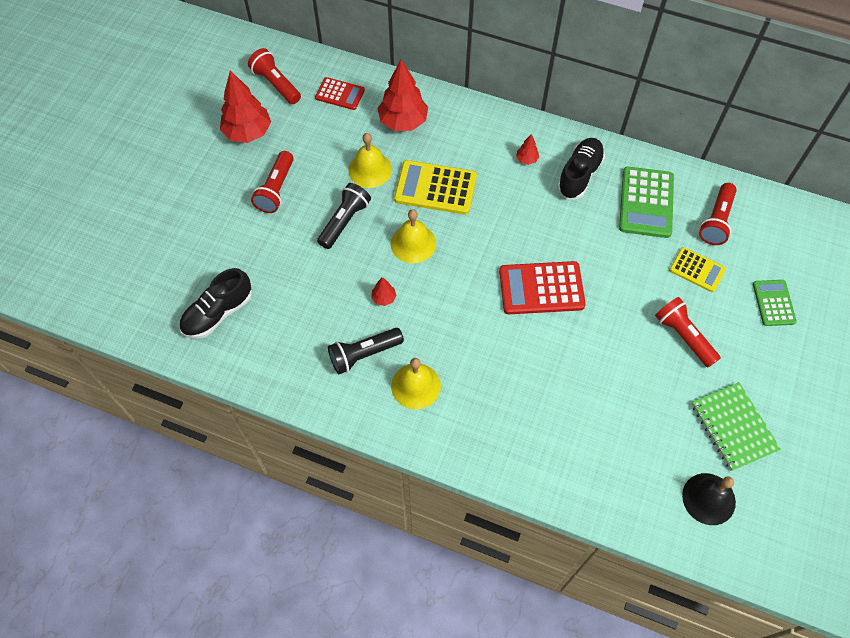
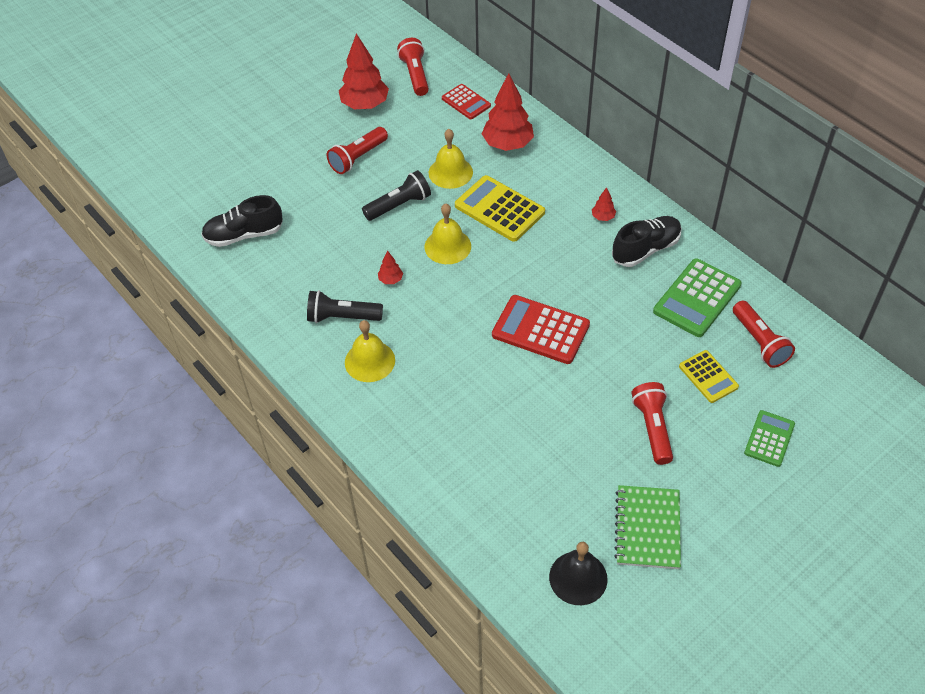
camera: 30 degrees right, 10 degrees down
(716, 221) = (759, 342): red flashlight -> red flashlight turned 75 degrees counterclockwise

